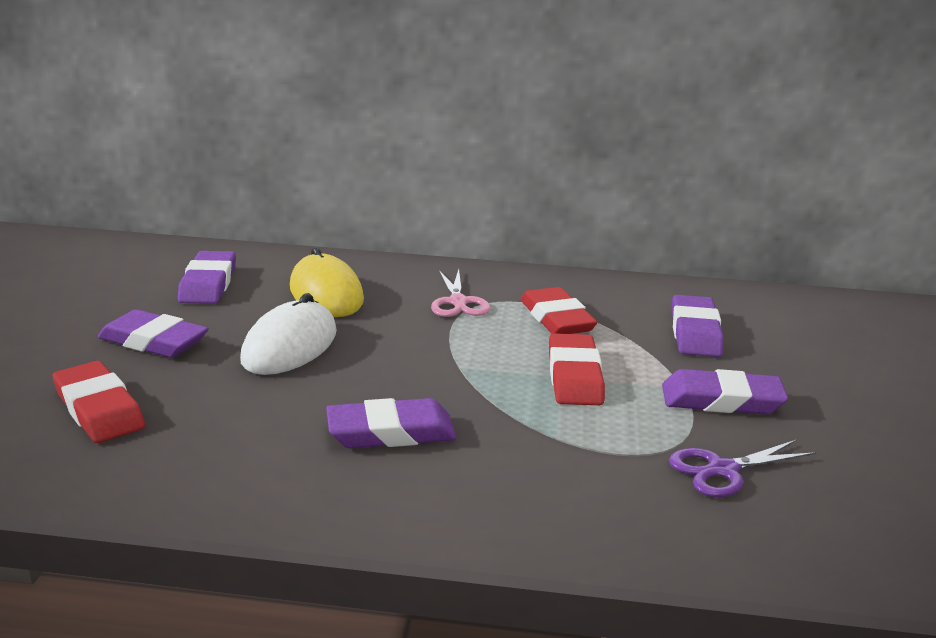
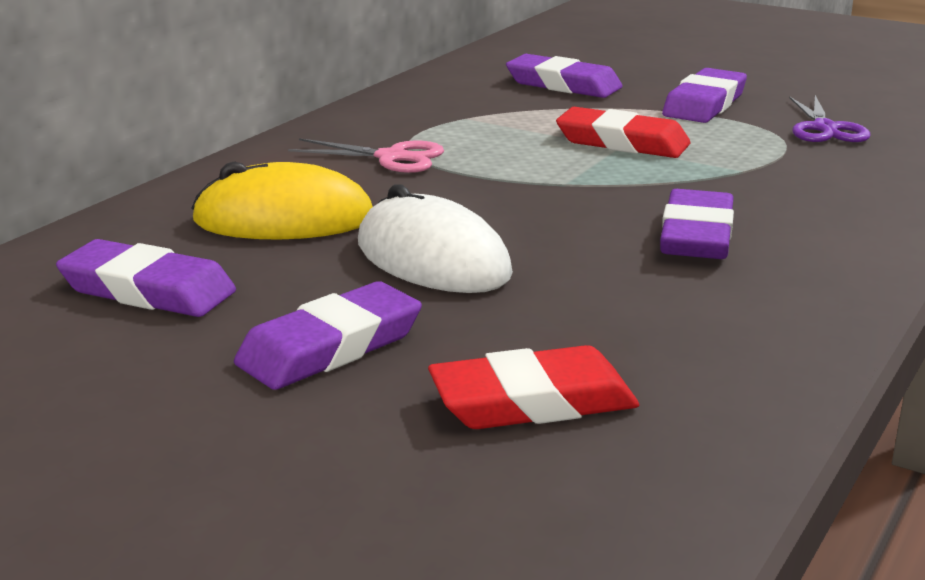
camera: 65 degrees left, 0 degrees up
(556, 318) = (481, 125): red eraser -> none

